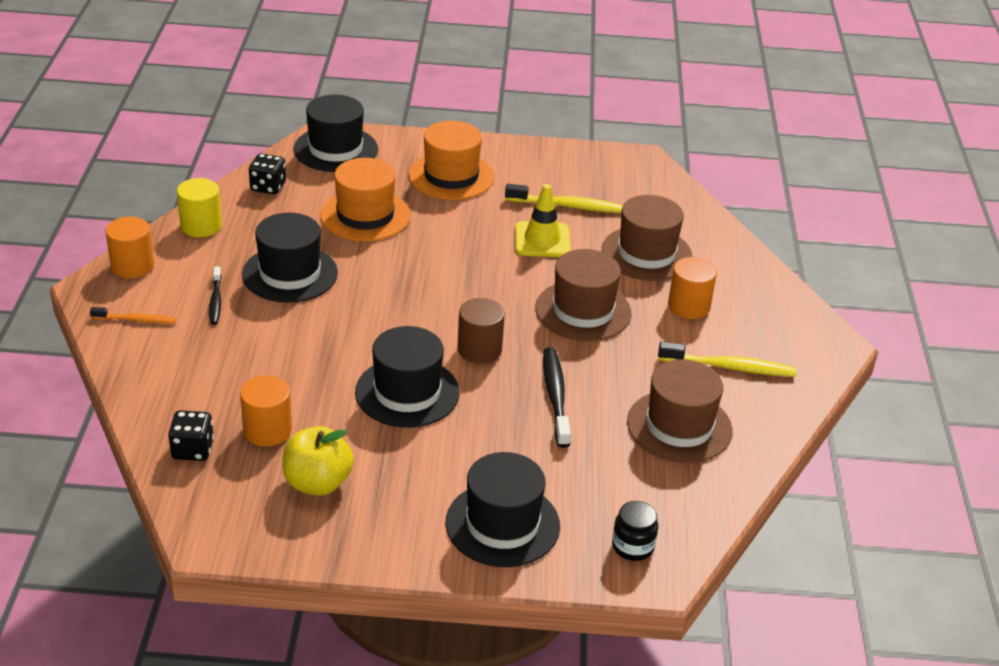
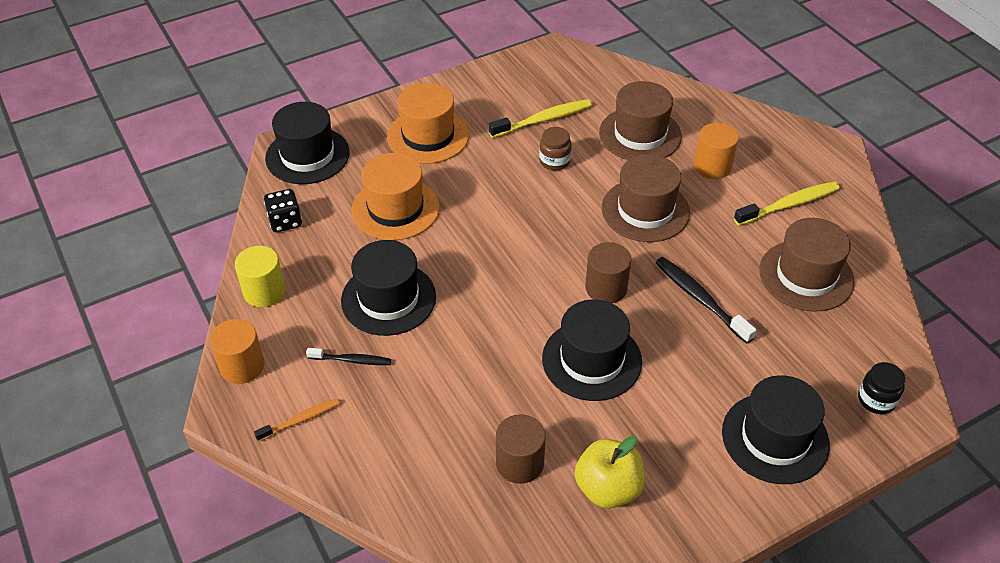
camera: 30 degrees left, 10 degrees up
(192, 449) = (478, 521): black dice -> none
(215, 300) = (351, 360): black toothbrush -> black toothbrush turned 45 degrees counterclockwise
(267, 430) = (520, 463): orange cylinder -> brown cylinder
(542, 240) = (554, 161): yellow traffic cone -> brown jar

